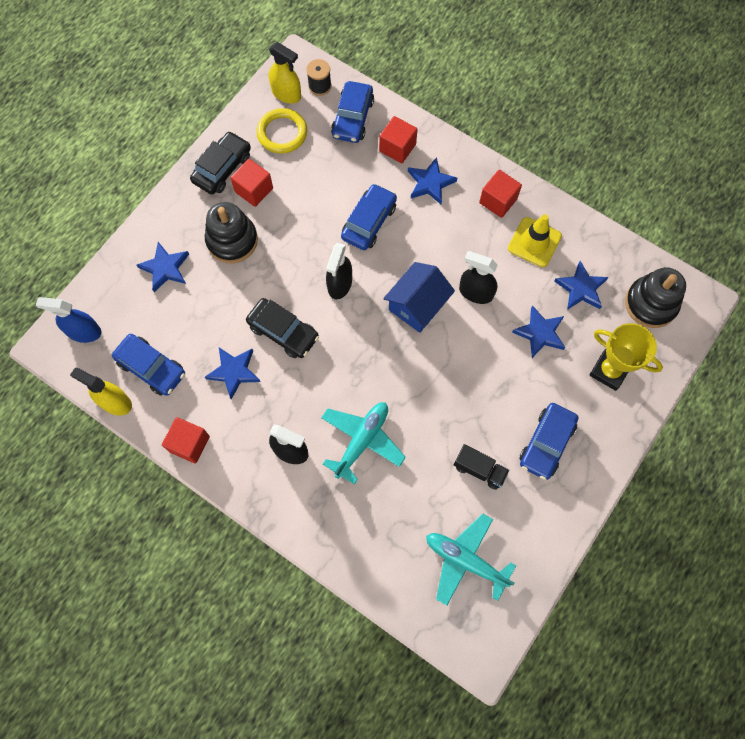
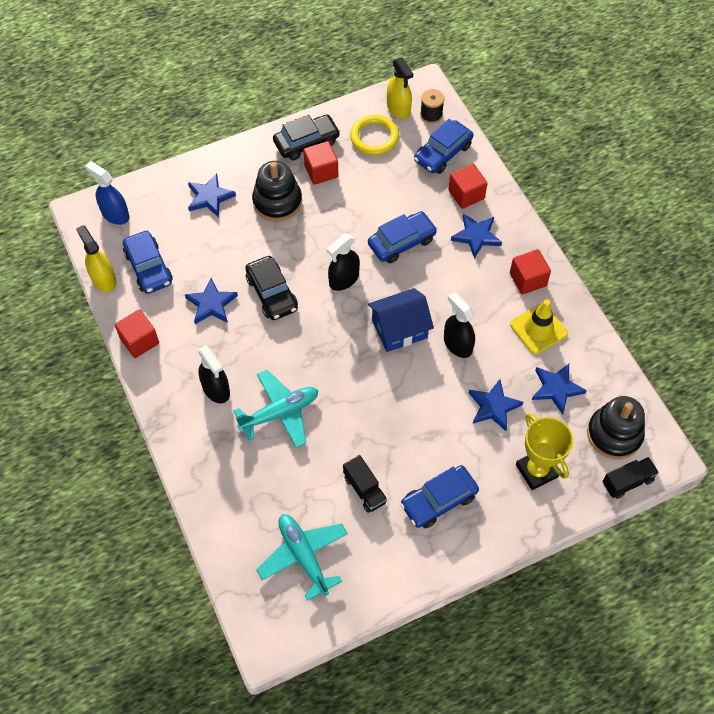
camera: 30 degrees right, 10 degrees down
(685, 340) = (627, 482): none -> black truck

